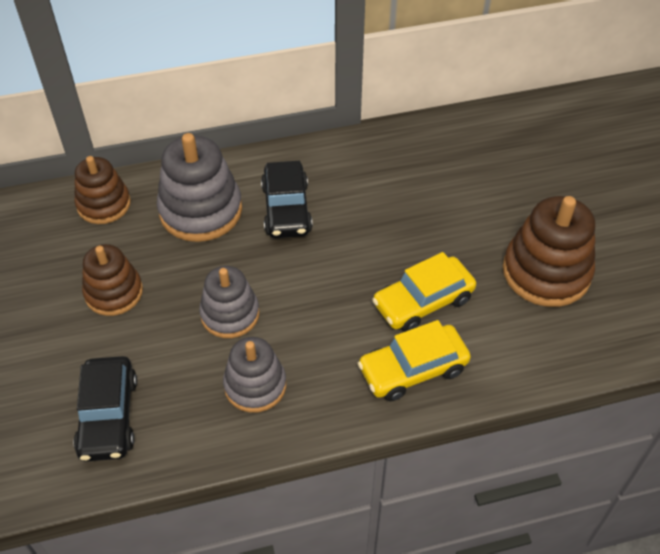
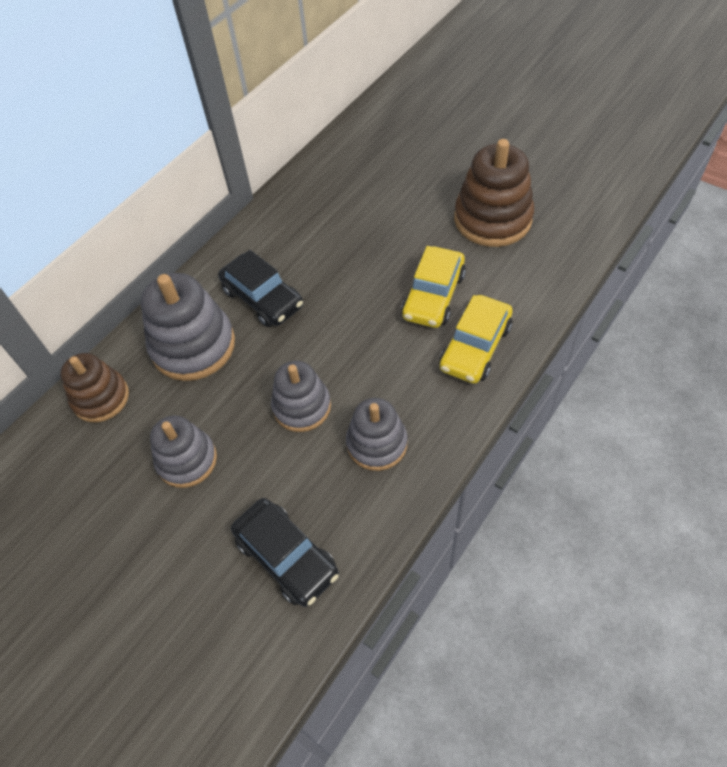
camera: 35 degrees left, 5 degrees up
(114, 292) = (187, 460): brown stacking toy -> grey stacking toy

